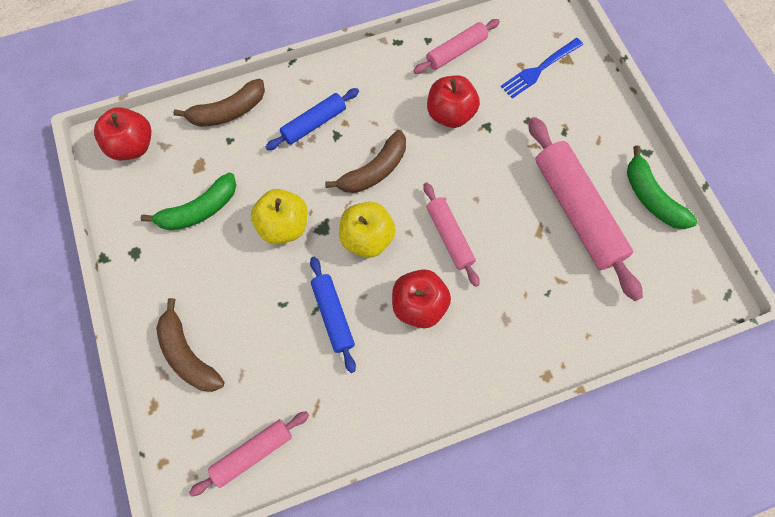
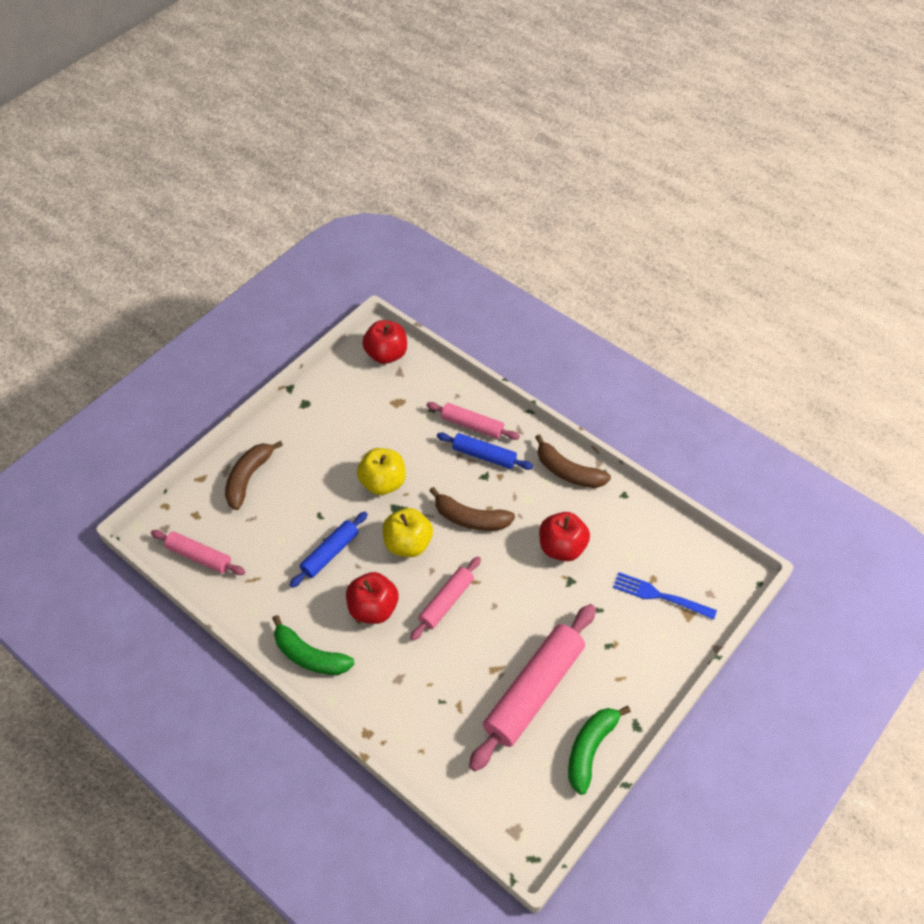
camera: 60 degrees right, 15 degrees down
(199, 210) = (362, 423): green banana -> green banana (310, 656)
(228, 111) = (455, 395): brown banana -> brown banana (568, 472)
(456, 52) = (628, 522): pink rolling pin -> pink rolling pin (472, 425)

